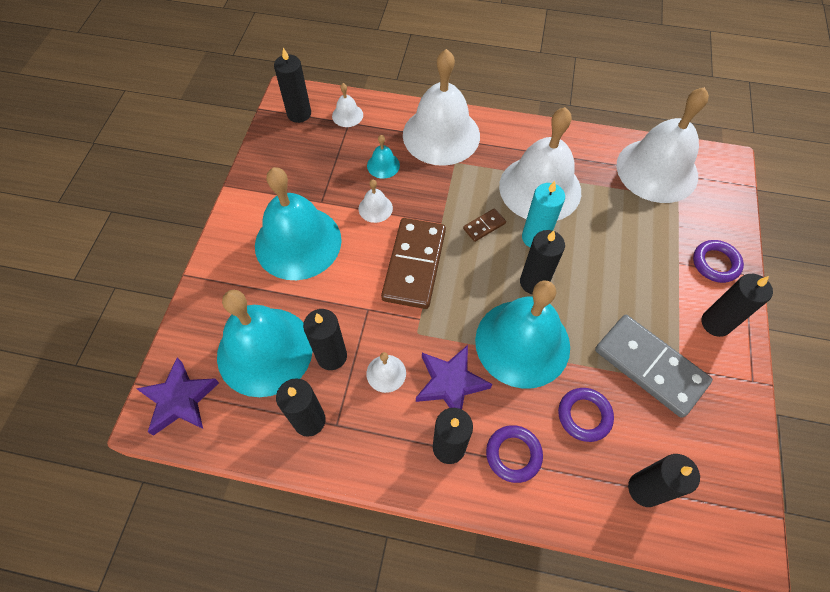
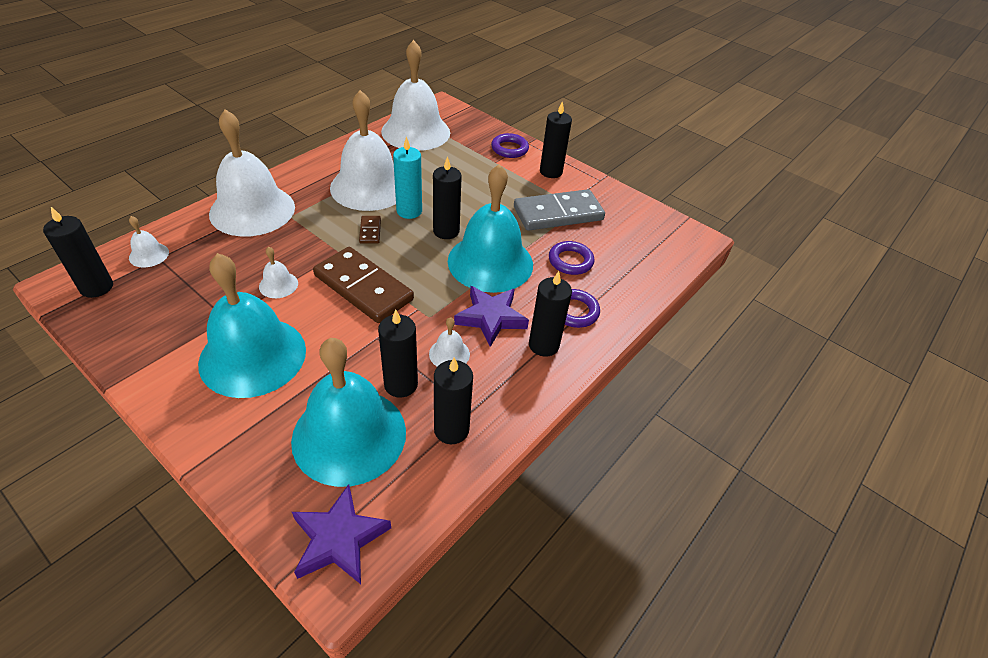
camera: 65 degrees left, 15 degrees down
(383, 165) = (238, 258): turquoise bell -> none
(644, 489) = (639, 261): black candle -> none

